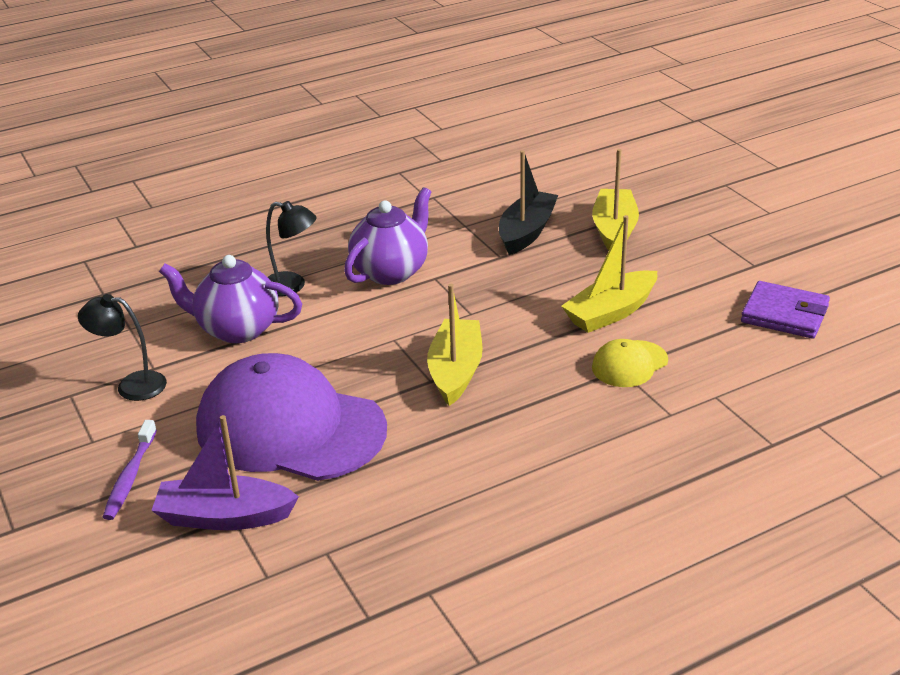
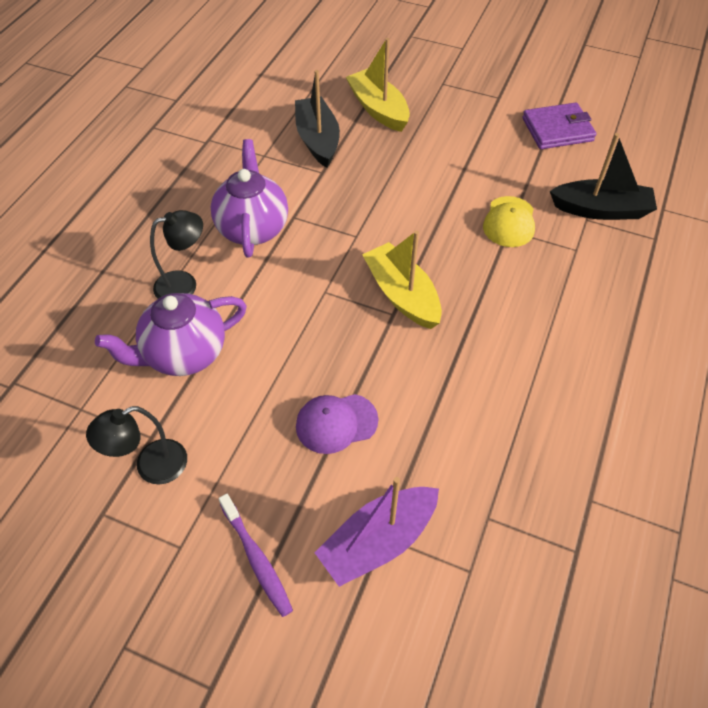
camera: 40 degrees left, 20 degrees up
(290, 428) = (336, 423): purple cap -> purple cap, size x0.44
(611, 312) = (451, 184): yellow boat -> none
(742, 396) = (601, 210): none -> black boat

